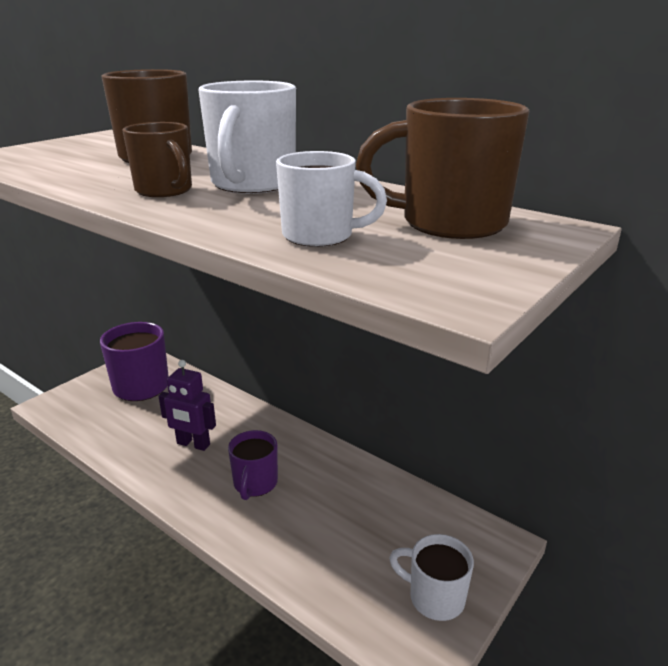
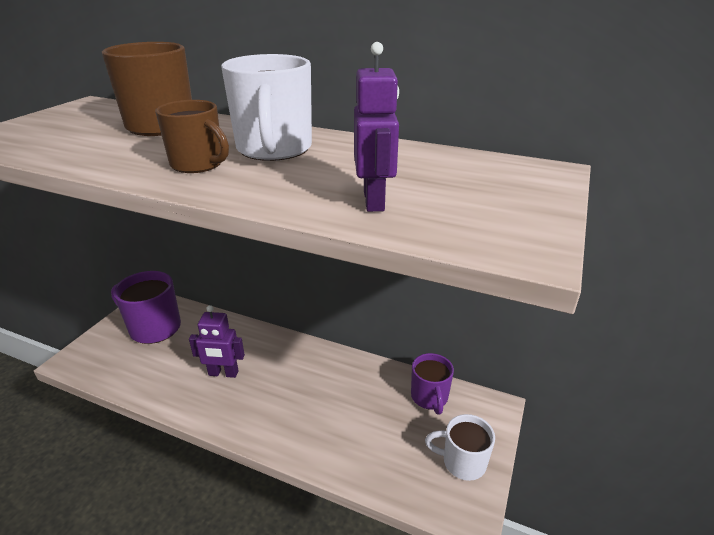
camera: 15 degrees left, 5 degrees up
(255, 484) = (290, 398): purple mug -> purple mug (429, 397)
(320, 236) = (374, 201): white mug -> purple robot
(449, 223) = (467, 175): brown mug -> none

